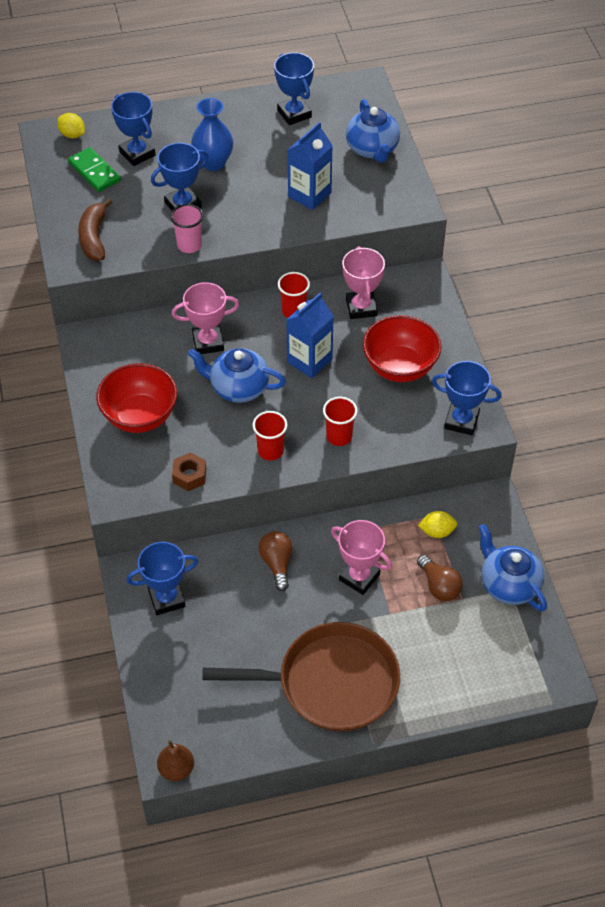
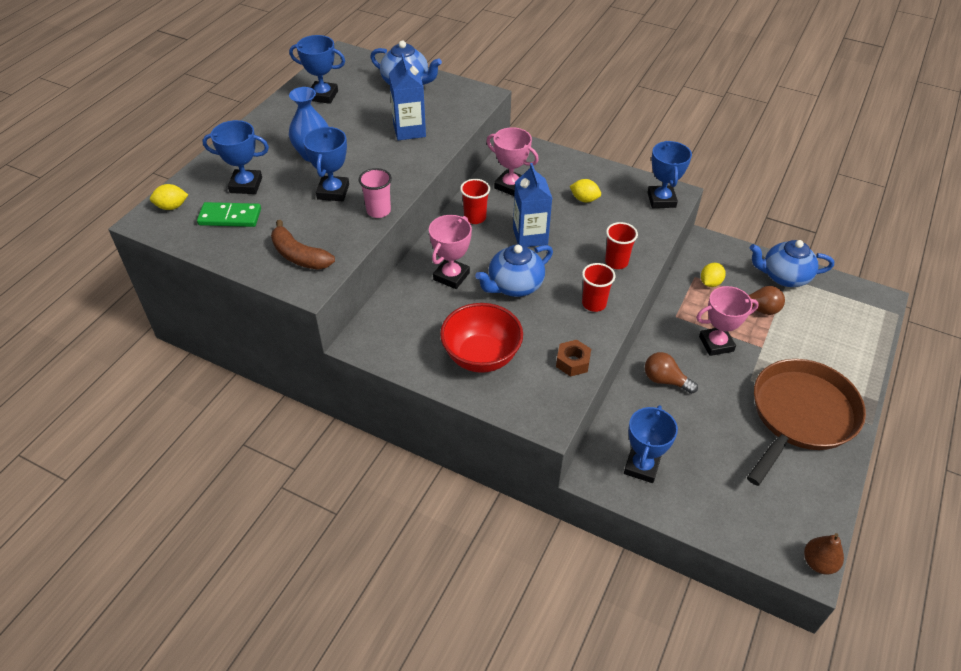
camera: 50 degrees left, 5 degrees down
(400, 367) = (584, 199): red bowl -> yellow lemon
(461, 421) = (661, 200): blue trophy -> blue trophy turned 60 degrees counterclockwise

